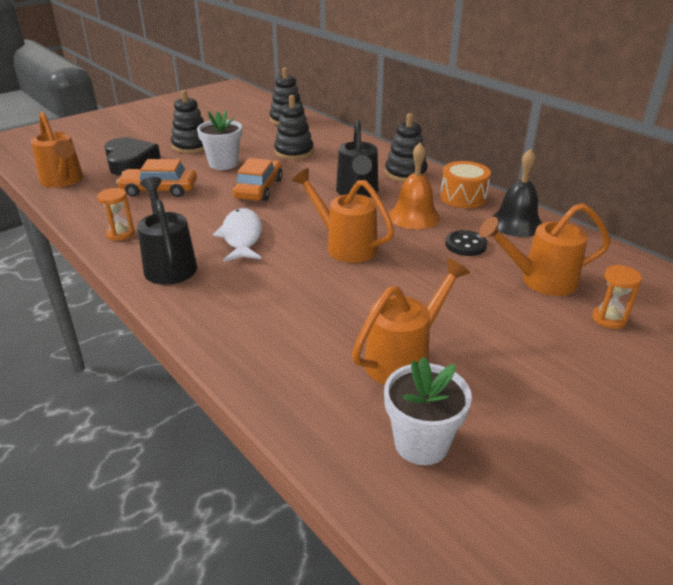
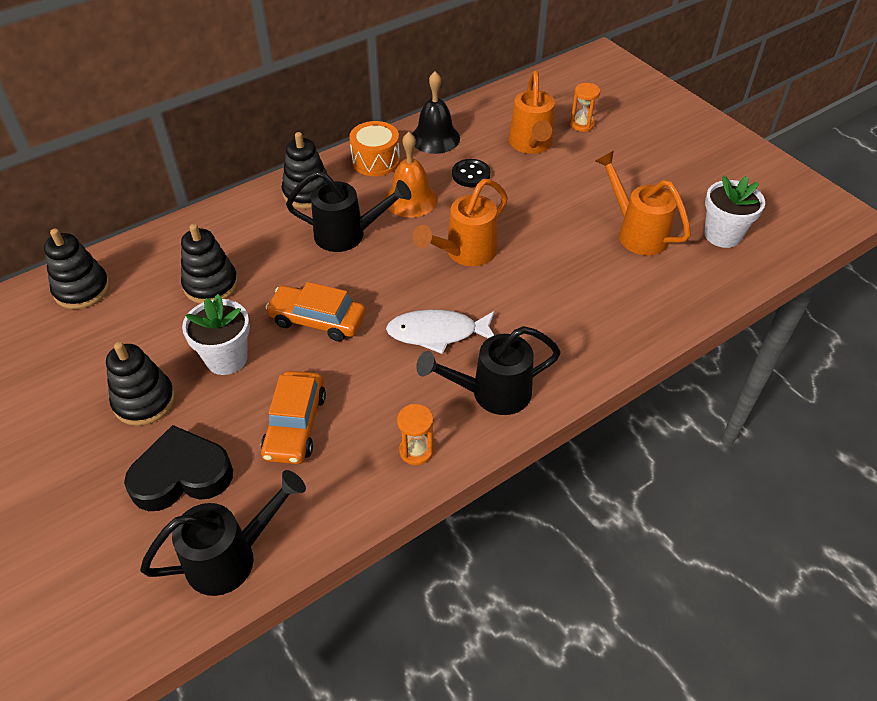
camera: 85 degrees left, 15 degrees up
(63, 181) = (231, 557): orange watering can -> black watering can

